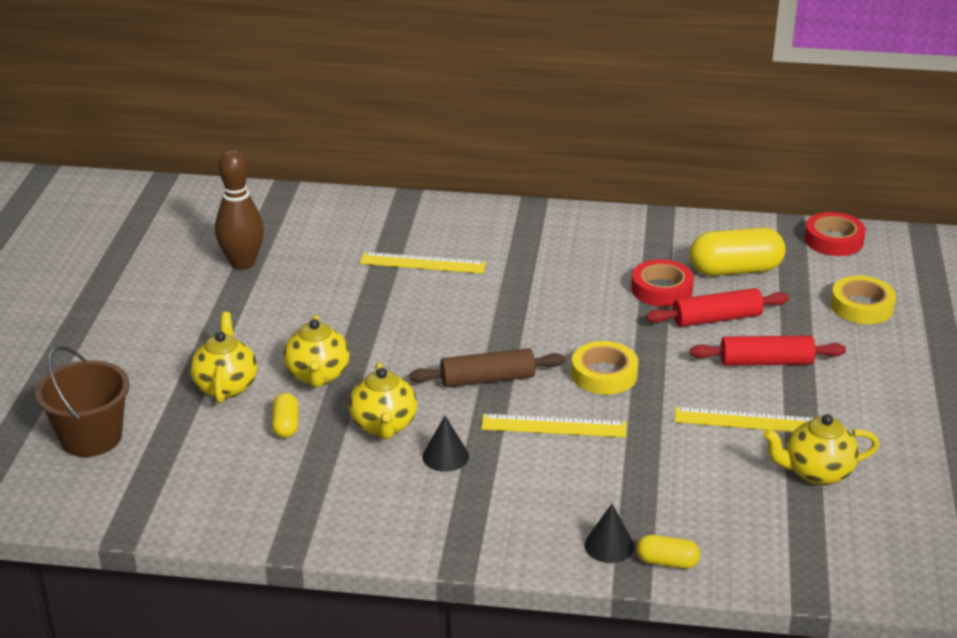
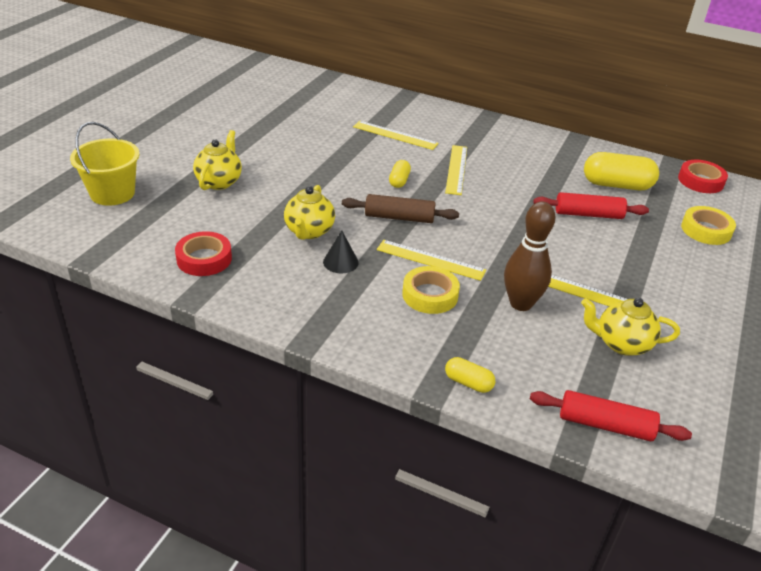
camera: 15 degrees right, 5 degrees up
(91, 437) = (112, 193): brown bucket -> yellow bucket
(242, 263) = (277, 111): brown bowling pin -> brown bowling pin (521, 303)
(286, 425) = (243, 215): yellow capsule -> yellow capsule (399, 181)
(317, 376) = (283, 189): yellow teapot -> none
(527, 294) = (456, 169): none -> yellow ruler
(604, 374) = (486, 233): yellow tape -> yellow tape (430, 295)
(609, 545) = (428, 357): black cone -> none
(661, 289) = (555, 186): red tape -> red tape (204, 259)
(766, 362) = (614, 252): red rolling pin -> red rolling pin (605, 425)

